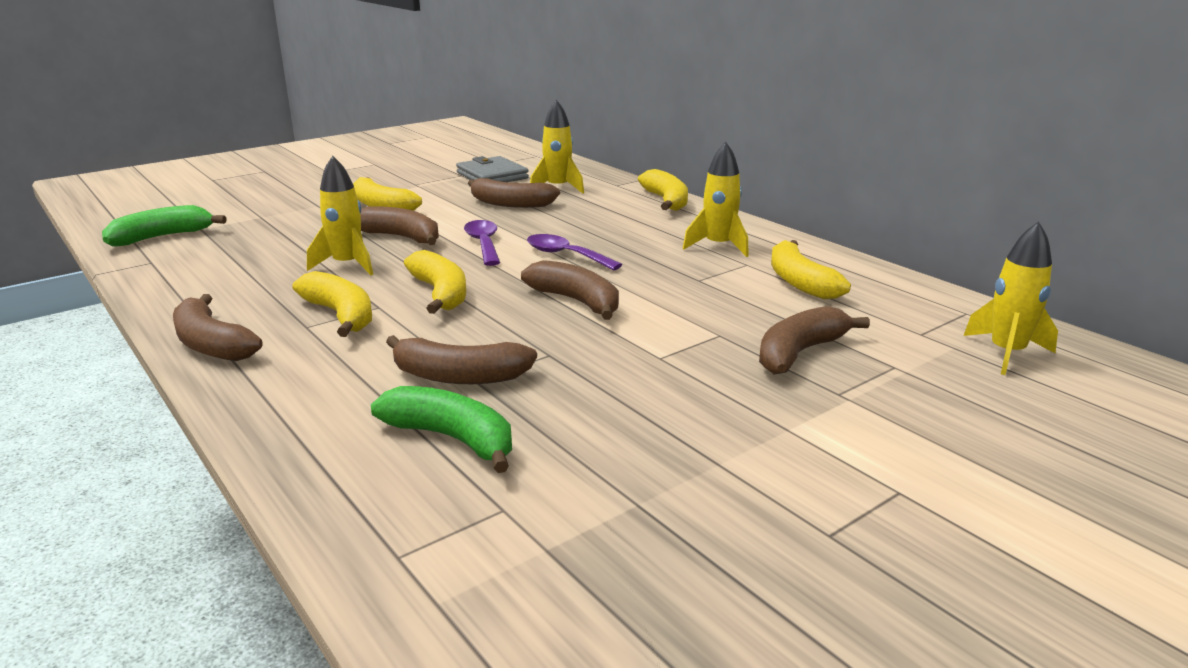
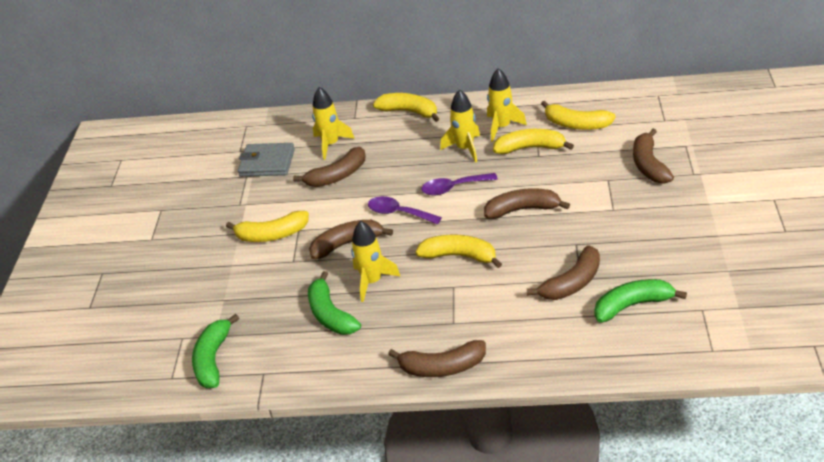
camera: 45 degrees left, 15 degrees up
(271, 263) = (330, 314): none -> green banana
(341, 315) = (451, 304): yellow banana -> yellow banana (530, 148)
(1006, 353) = (703, 108): yellow rocket -> yellow rocket (465, 149)

